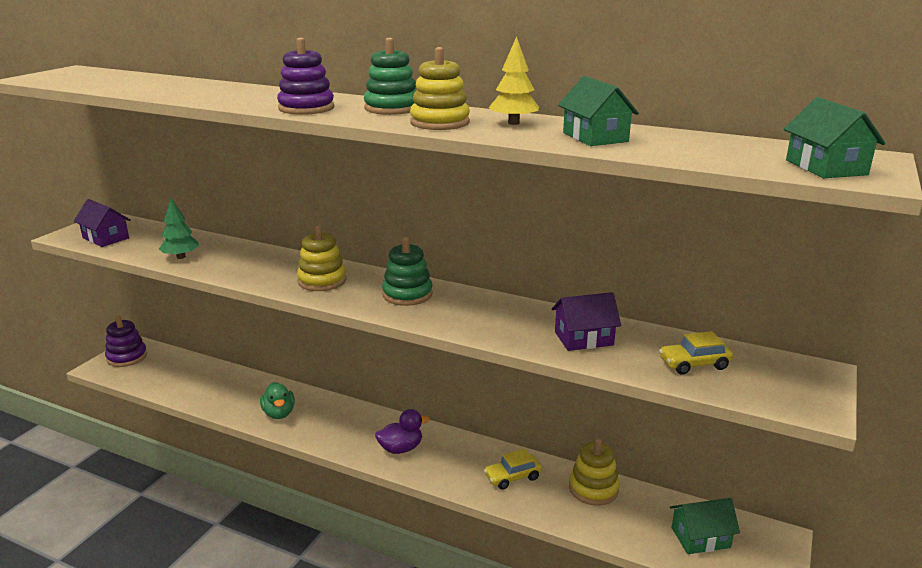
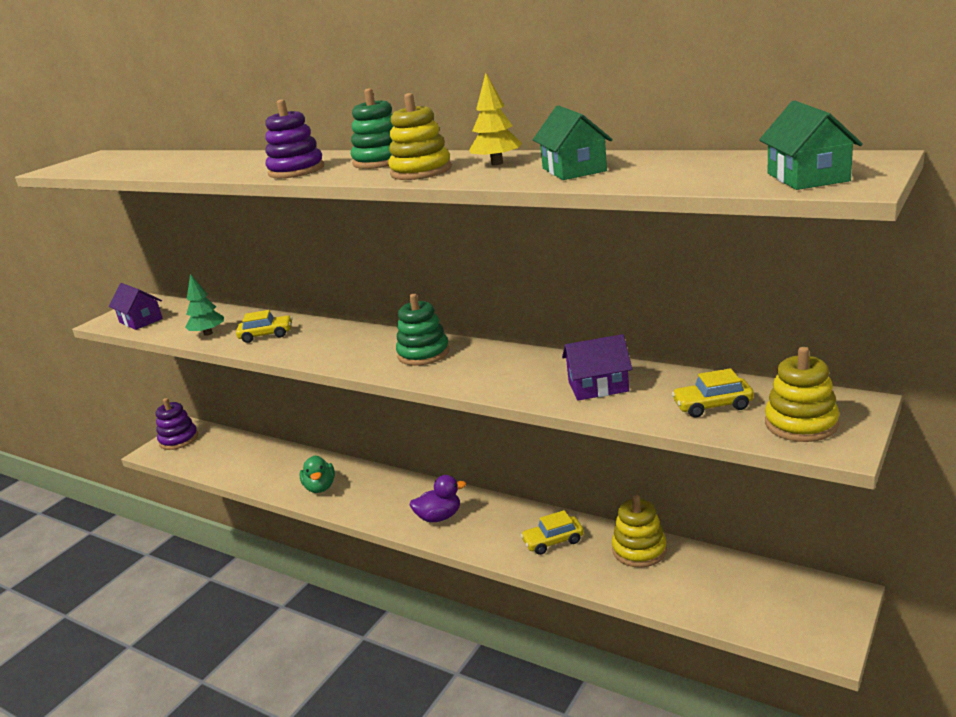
camera: 10 degrees right, 0 degrees up
(243, 263) = (266, 335): none -> yellow car
(322, 281) = (340, 346): yellow stacking toy -> yellow stacking toy (801, 424)
(700, 537) = (751, 597): green house -> none

